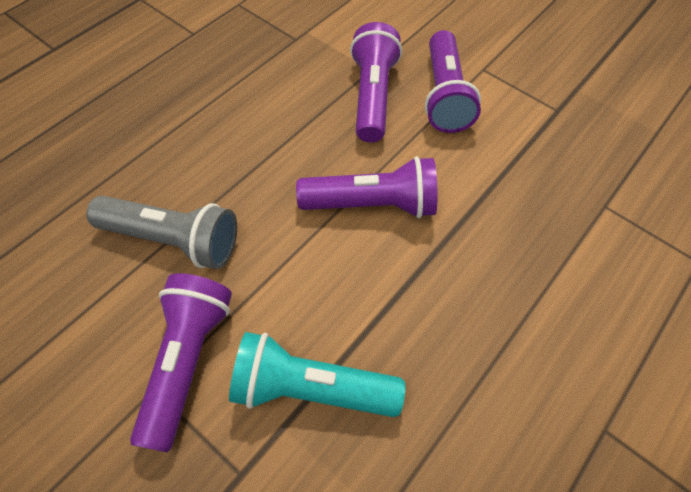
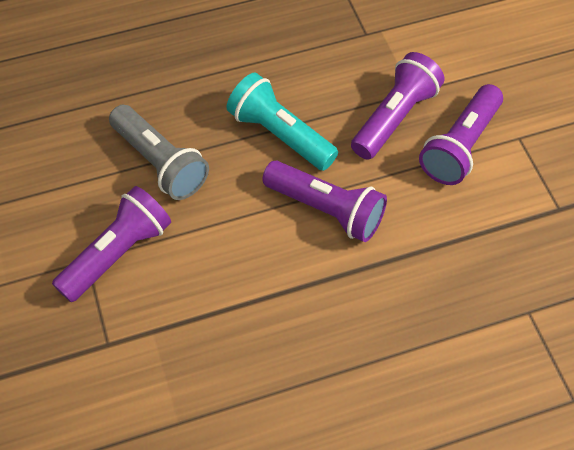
camera: 35 degrees right, 0 degrees up
(310, 389) = (187, 317): turquoise flashlight -> turquoise flashlight (280, 134)

